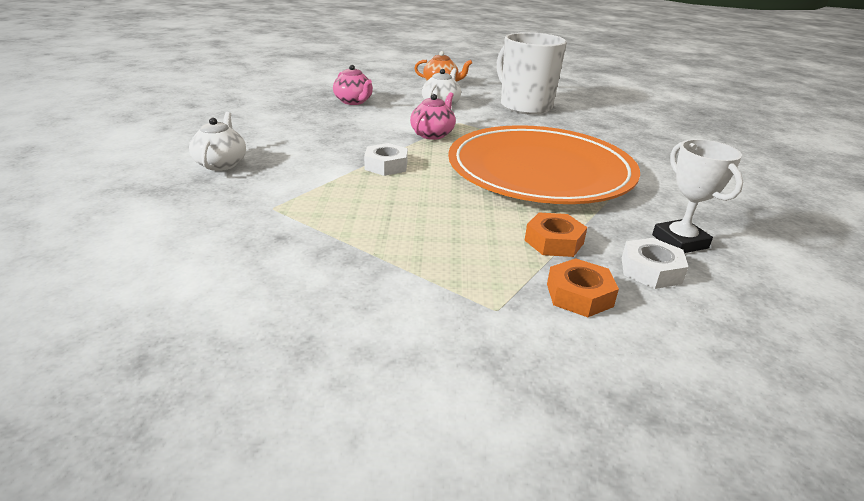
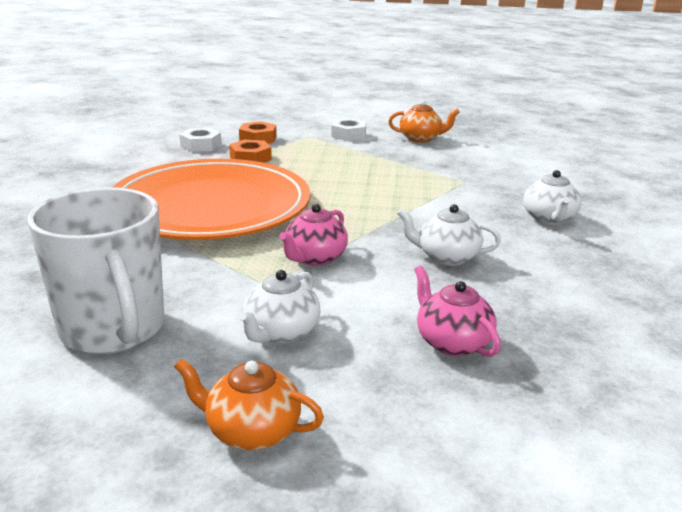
camera: 175 degrees left, 5 degrees down
(283, 313) = (421, 138): none -> orange teapot
(337, 135) = (447, 257): none -> white teapot
(386, 165) = (375, 214): white nut -> white nut (348, 135)
(679, 241) = (157, 156): white trophy -> none

